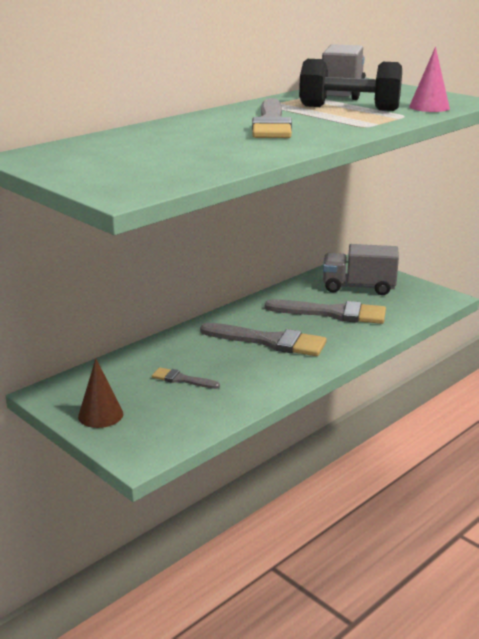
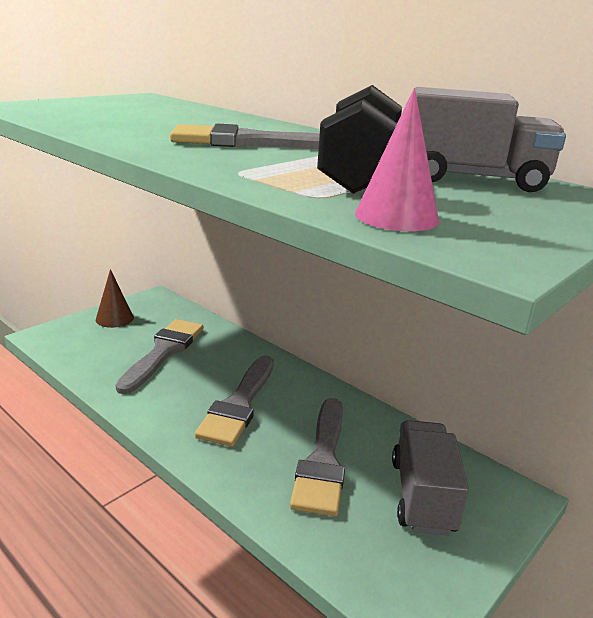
camera: 85 degrees right, 0 degrees up
(182, 379) = (163, 352): grey brush -> grey brush, size x1.99

